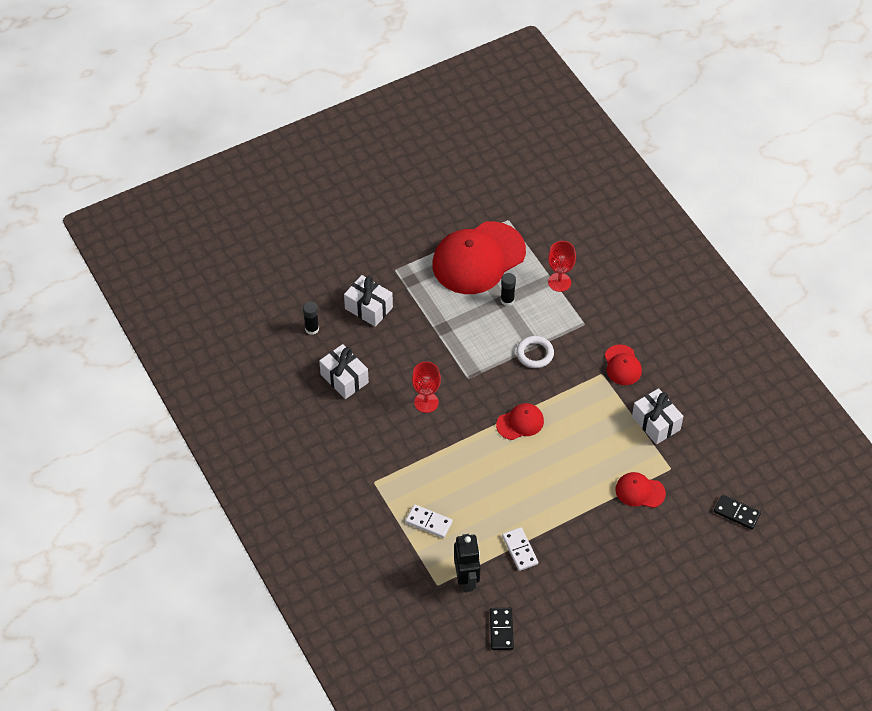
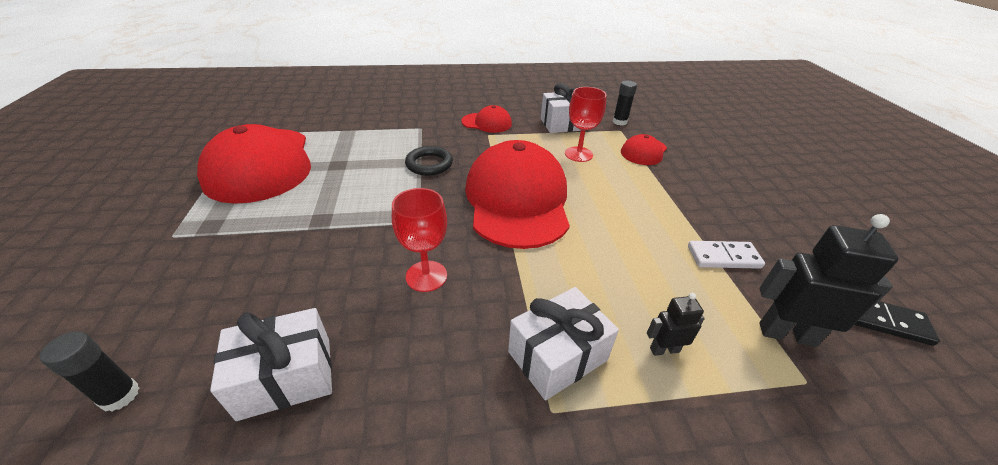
camera: 70 degrees left, 15 degrees down
(368, 308) = (191, 288): white gift -> white gift (557, 356)
(429, 522) = (664, 349): white domino -> black robot
(507, 300) = (340, 162): black glue stick -> black glue stick (619, 122)
(520, 423) = (517, 200): red cap -> red cap, size x2.16
(535, 354) = (429, 164): white ring -> black ring
(559, 282) = (357, 127): red goblet -> red goblet (578, 154)
(736, 513) = (678, 115): black domino -> none

